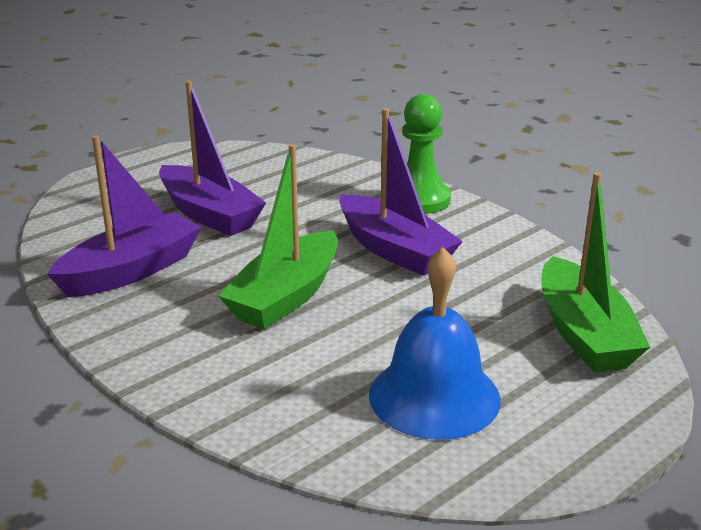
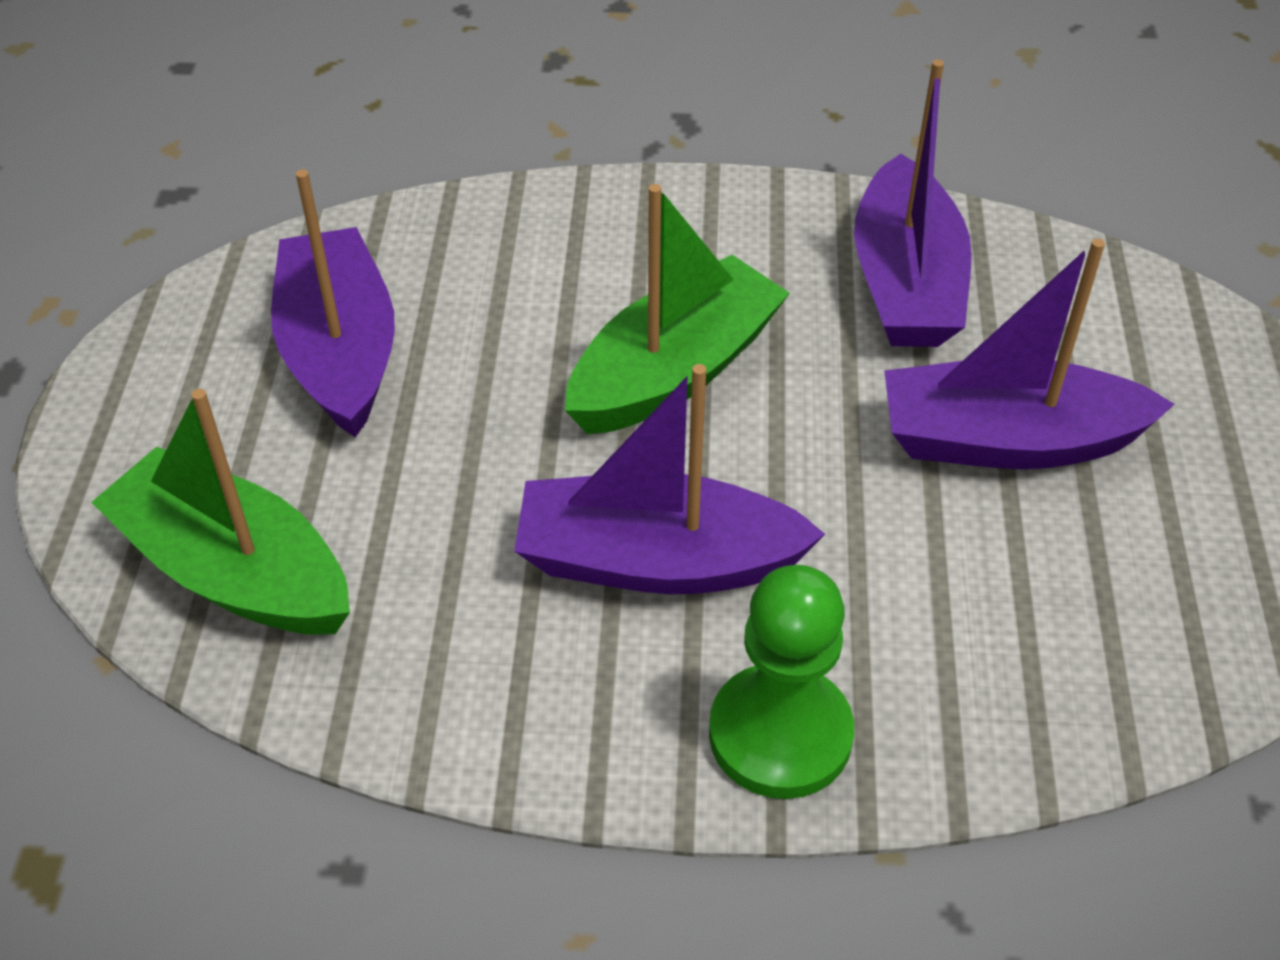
camera: 135 degrees right, 20 degrees up
(286, 296) = (674, 371): green boat -> green boat turned 60 degrees clockwise
(434, 396) = (340, 351): blue bell -> purple boat

